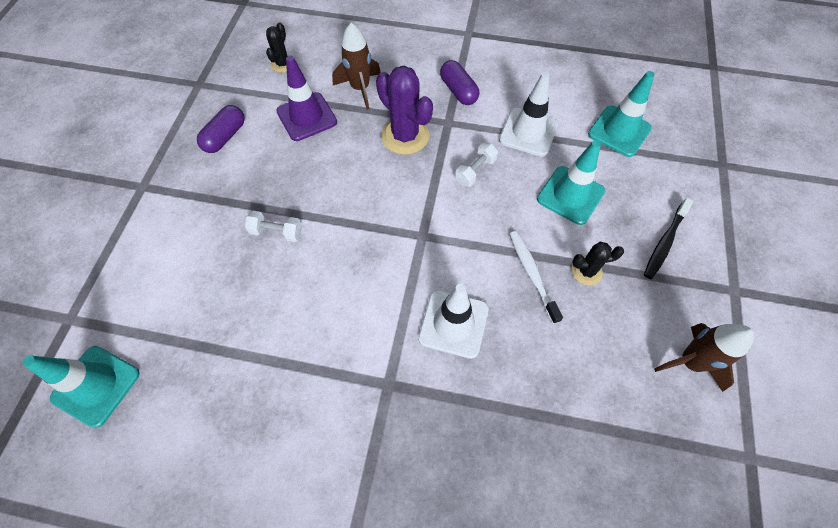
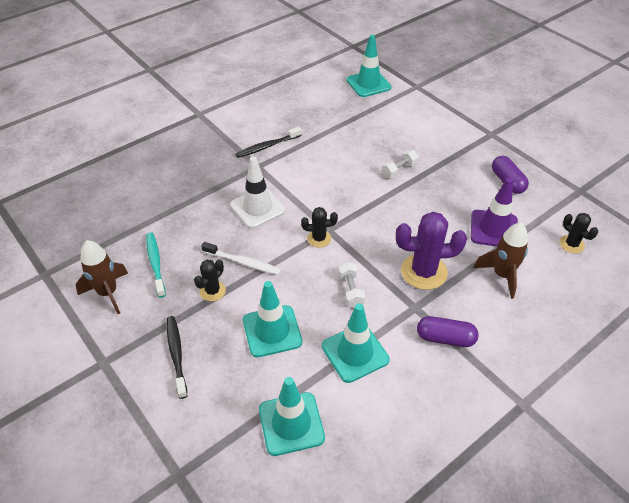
camera: 130 degrees right, 15 degrees down
(341, 406) = (267, 146): none -> black toothbrush
(441, 235) = (319, 238): none -> black cactus
(528, 132) = (355, 353): white traffic cone -> turquoise traffic cone
(617, 353) = (155, 263): none -> turquoise toothbrush

